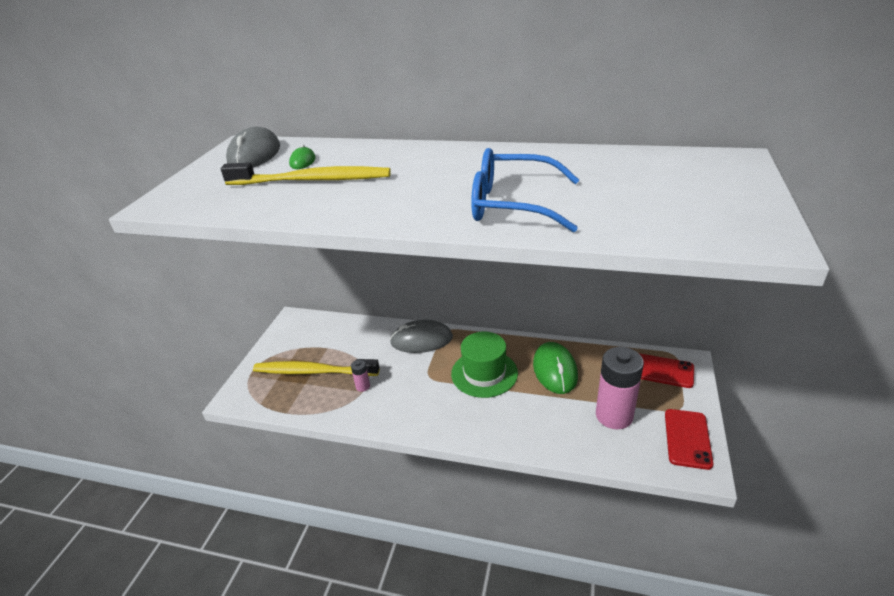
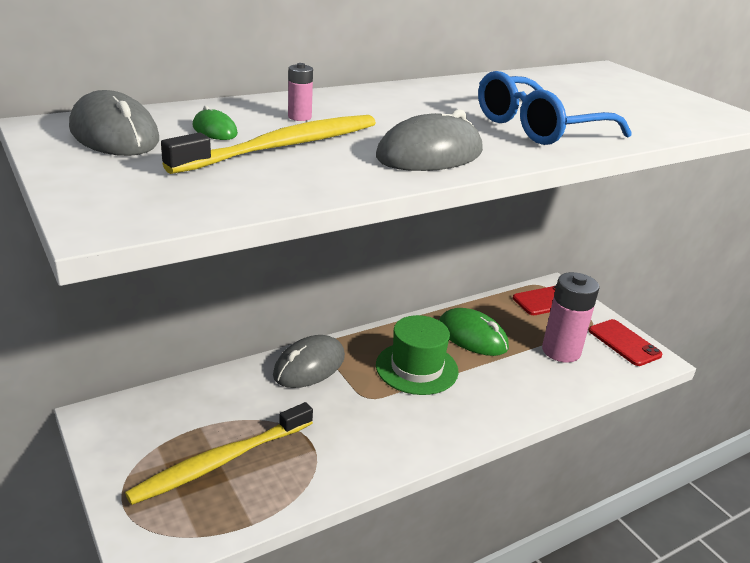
camera: 50 degrees left, 5 degrees down
(363, 386) = (308, 444): pink battery -> pink battery (299, 117)
(381, 207) = (429, 154): none -> grey mouse

